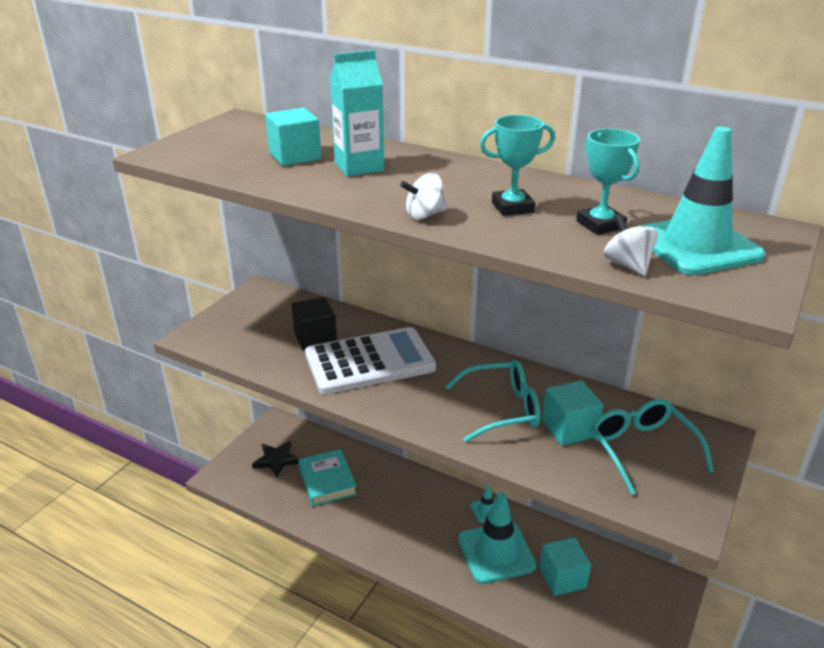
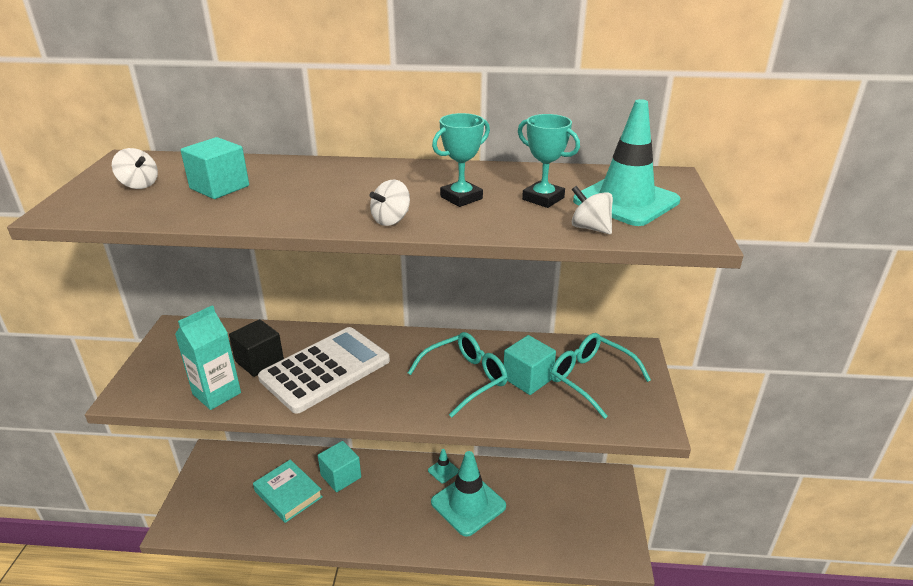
camera: 25 degrees left, 0 degrees up
(232, 142) = (139, 185): none -> white spinning top
(276, 460) = (228, 491): black star -> none
(359, 167) = (293, 186): turquoise carton -> turquoise carton (217, 393)
(562, 578) = (530, 506): turquoise cube -> turquoise cube (341, 476)

